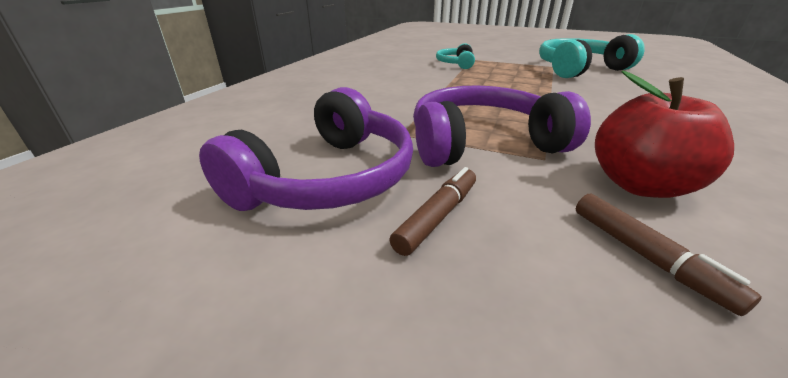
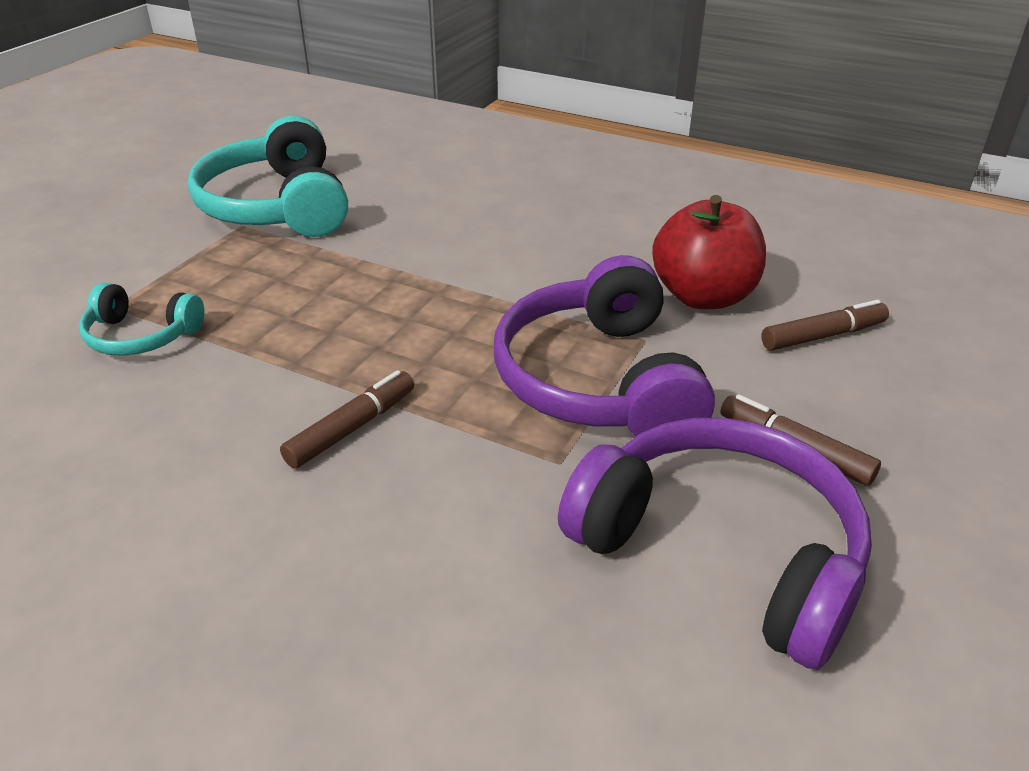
camera: 85 degrees left, 5 degrees up
(413, 94) = (352, 428): none -> brown marker

